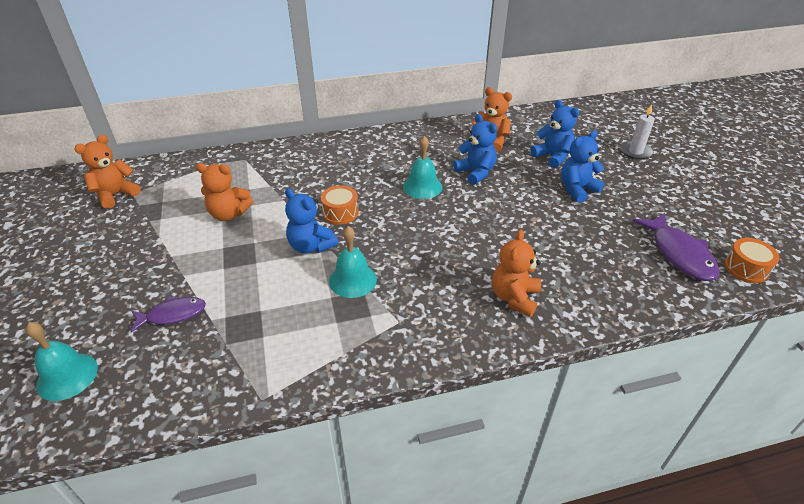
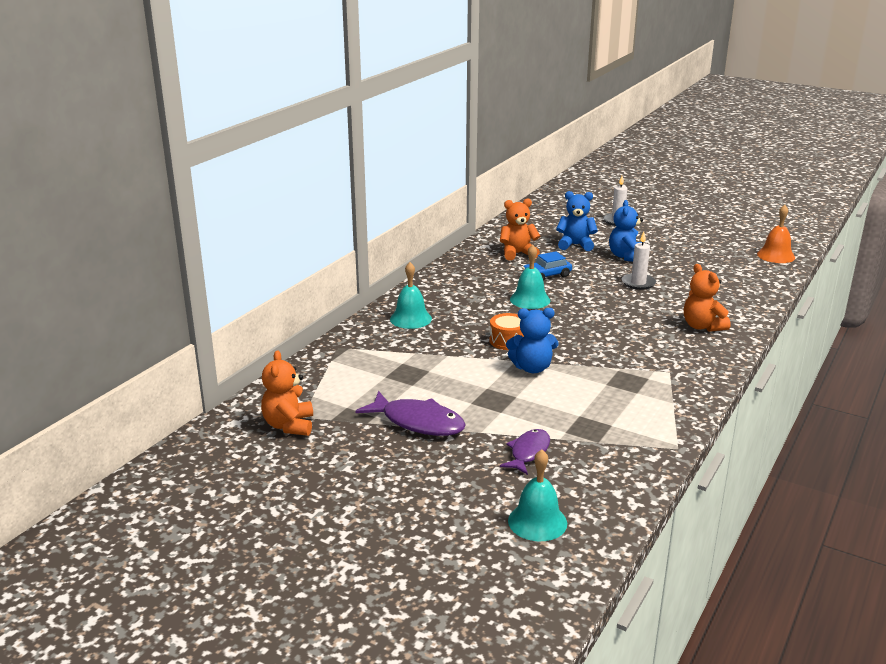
camera: 45 degrees left, 15 degrees down
(229, 214) = (426, 384): orange teddy bear -> none
(352, 280) = (599, 369): turquoise bell -> turquoise bell (410, 319)
(475, 172) = (546, 275): blue teddy bear -> blue car
(539, 220) = (638, 283): none -> white candle
(679, 254) = (737, 264): purple fish -> purple fish (418, 422)
(746, 268) = (776, 255): orange drum -> orange bell

